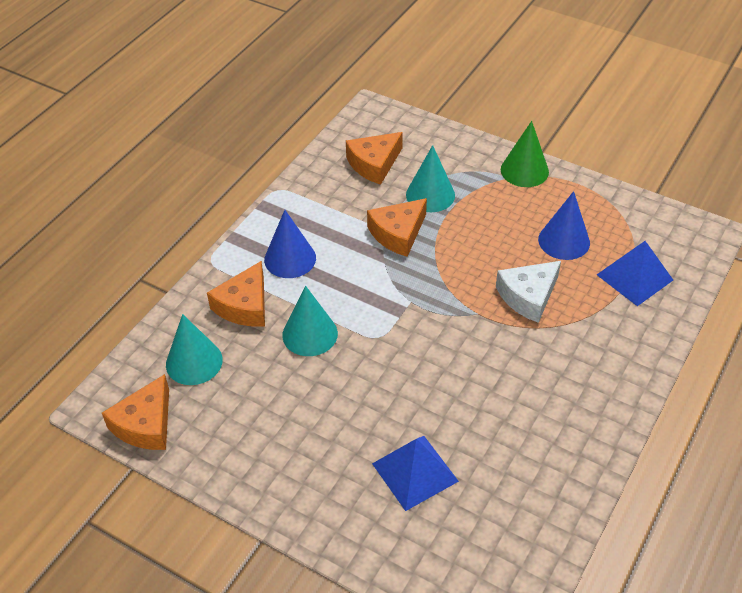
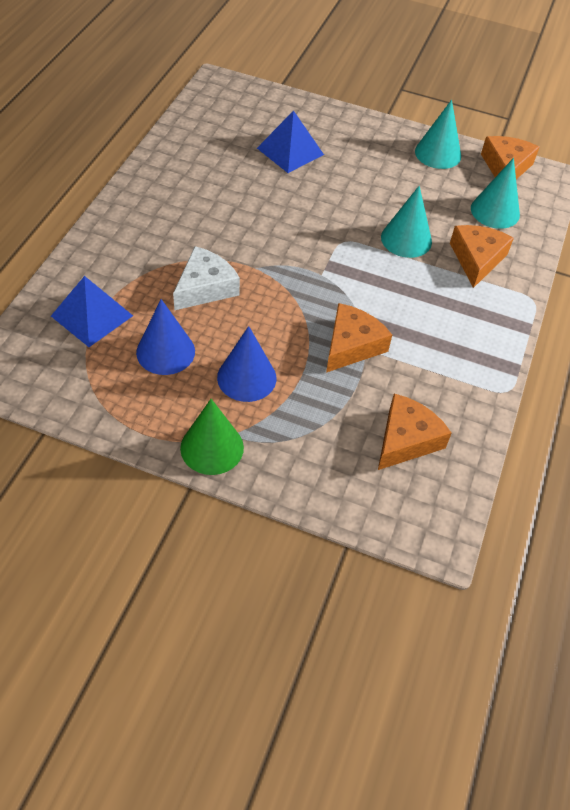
camera: 165 degrees right, 5 degrees up
(290, 259) = (455, 308): blue cone -> blue cone (246, 377)
(430, 195) = (326, 399): turquoise cone -> turquoise cone (438, 153)

